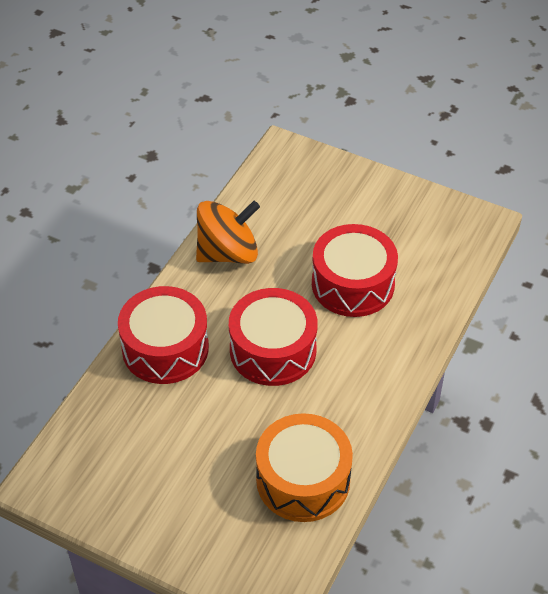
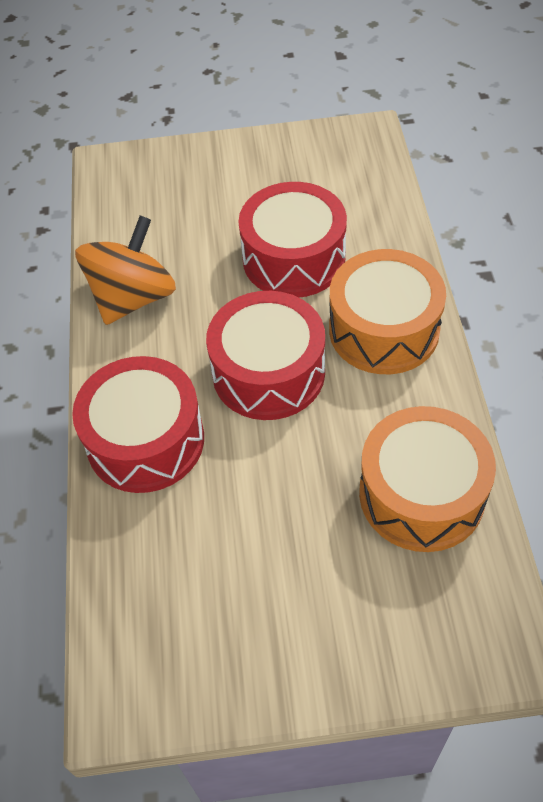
camera: 30 degrees left, 5 degrees up
(371, 365) = (384, 329): none -> orange drum

